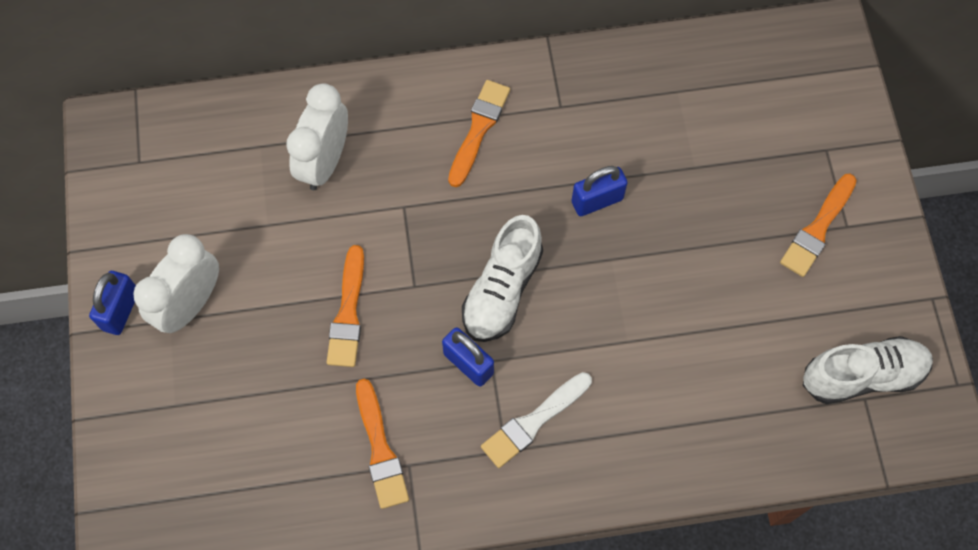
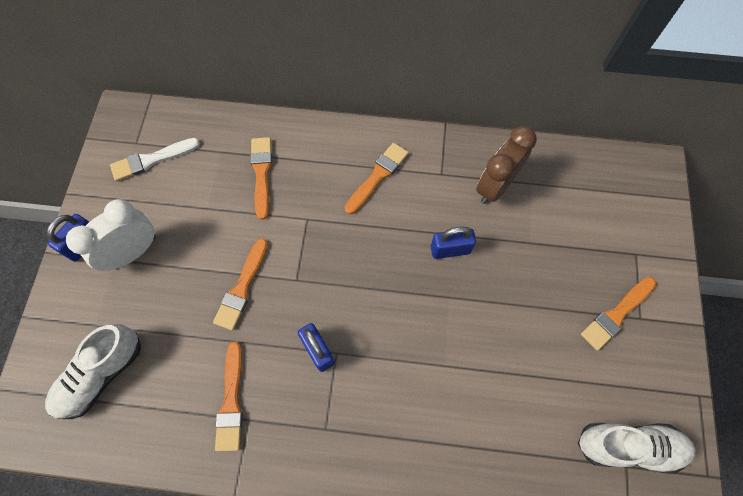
camera: 15 degrees right, 0 degrees up
(325, 162) = (262, 173): white clock -> orange brush
(502, 290) = (360, 299): white shoe -> white shoe (101, 374)
(533, 422) = (354, 411): white brush -> white brush (152, 160)
(633, 106) = (495, 186): none -> brown clock

